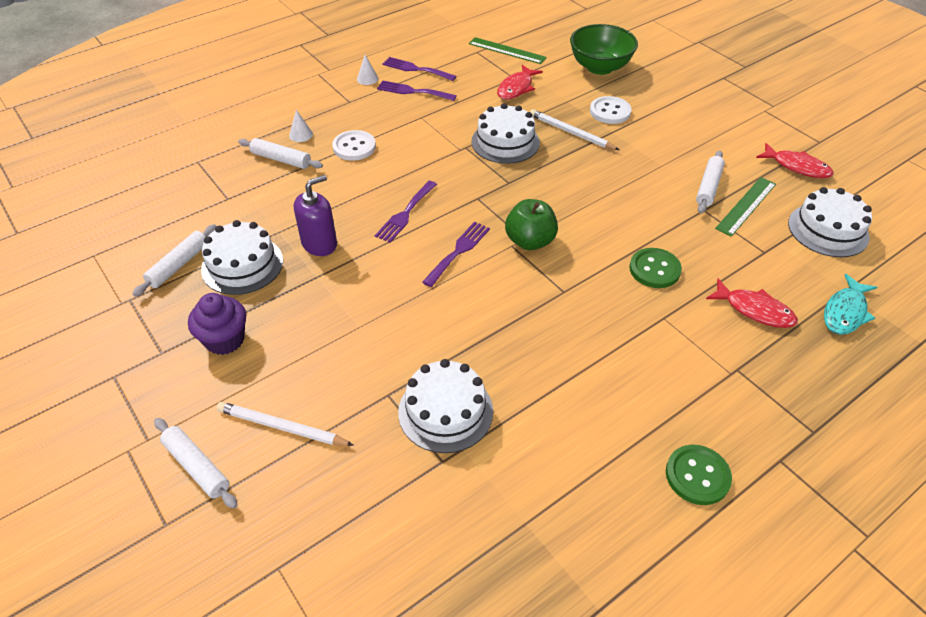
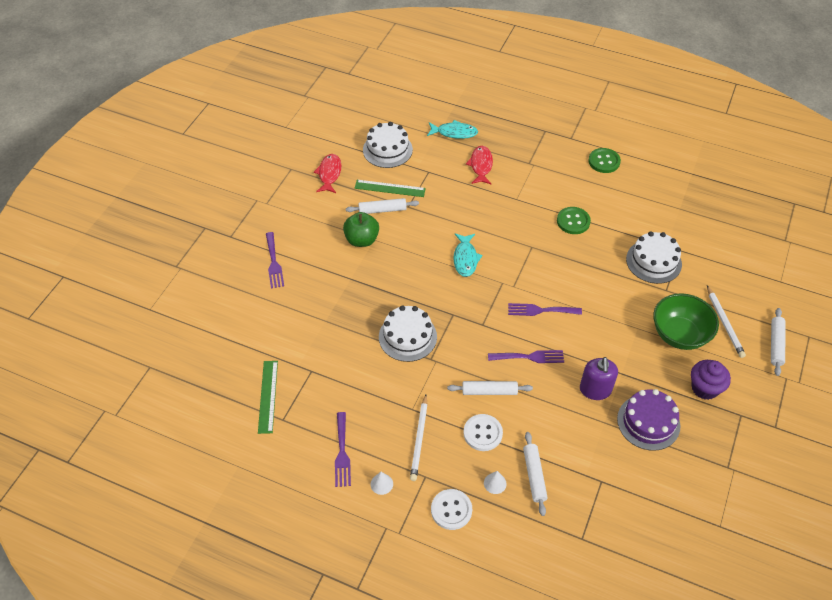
camera: 120 degrees left, 5 degrees up
(178, 265) = (680, 461): white rolling pin -> white rolling pin (489, 391)
(242, 265) = (648, 422): white cake -> purple cake
(319, 244) = (595, 390): purple soap dispenser -> purple soap dispenser turned 105 degrees counterclockwise
(412, 91) = (379, 435): purple fork -> purple fork (274, 263)
(516, 88) = (327, 362): red fish -> none
(530, 241) = (503, 278): green apple -> green apple (362, 240)
(571, 132) = (368, 301): white pencil -> white pencil (419, 439)
(583, 223) = (465, 259): none -> turquoise fish
(599, 67) = (259, 318): green bowl -> green bowl (679, 335)
(610, 111) = (324, 289): white button -> white button (451, 510)
(654, 269) = (481, 213): green button -> green button (573, 221)

